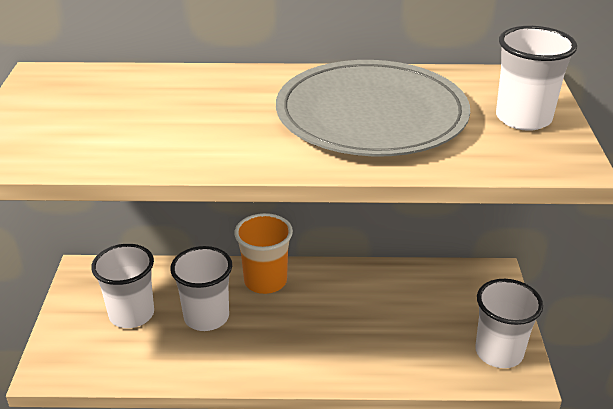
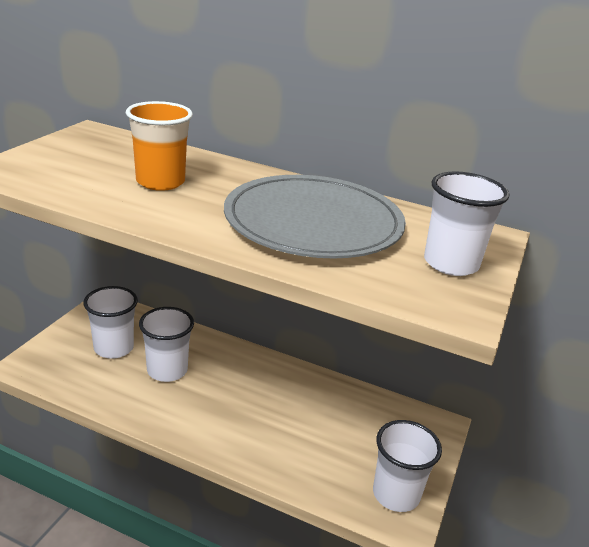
camera: 20 degrees right, 5 degrees down
(265, 281) = (233, 360): orange cup -> orange cup (160, 182)

